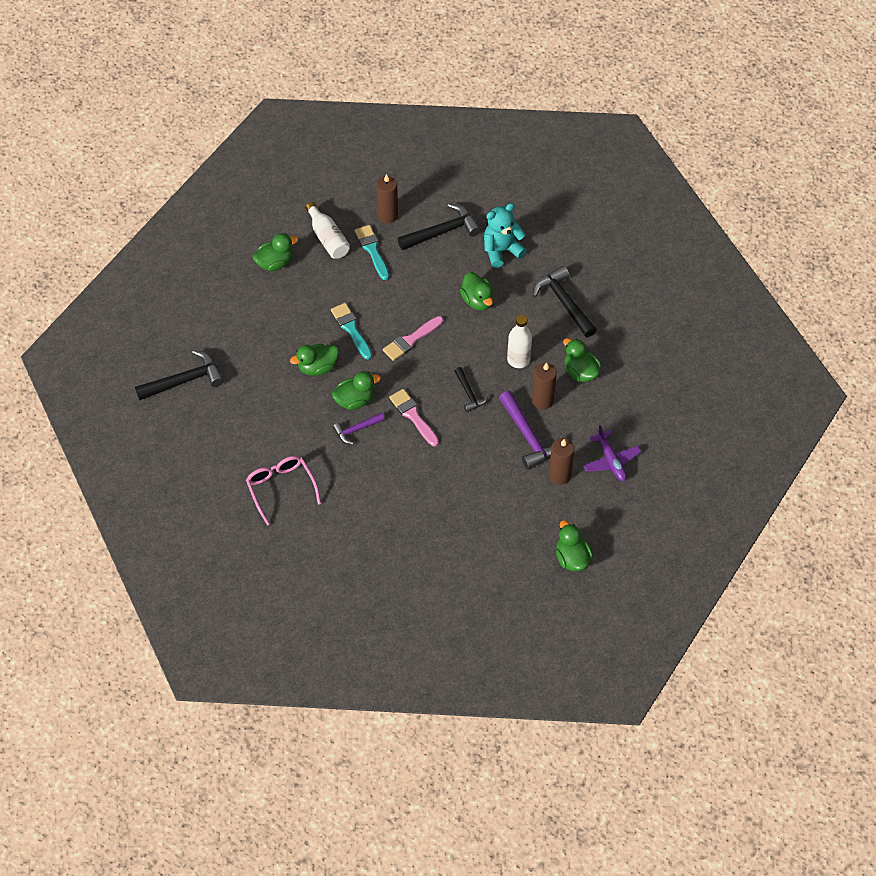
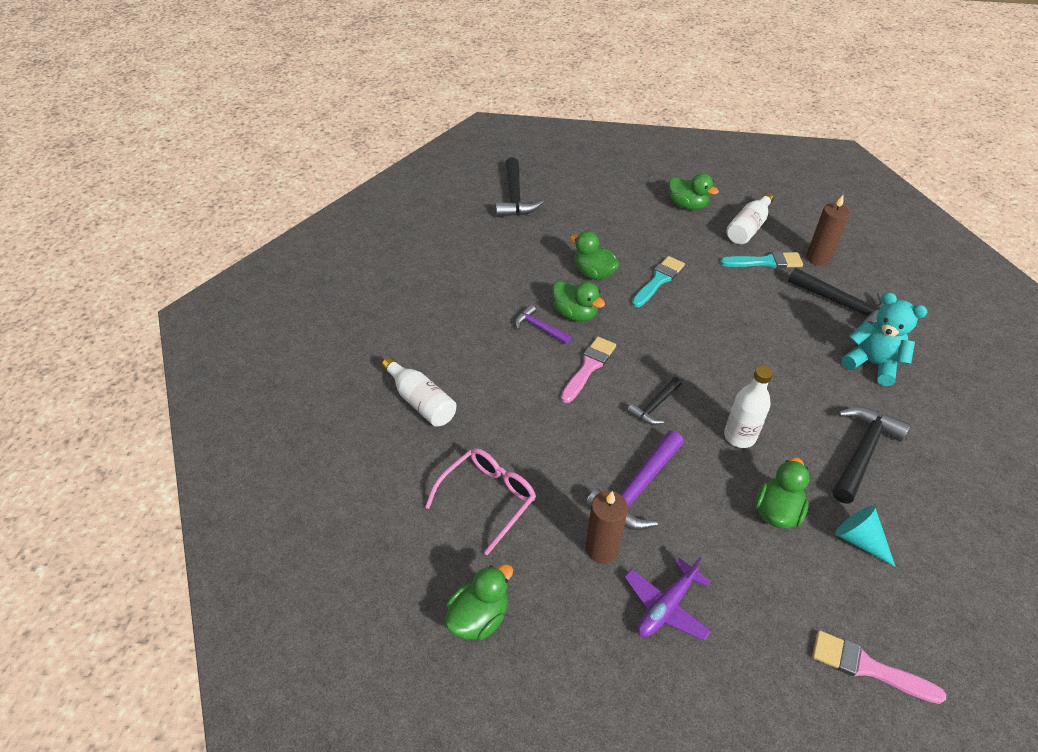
camera: 65 degrees right, 10 degrees down
(185, 380) = (515, 197): black hammer -> black hammer turned 45 degrees clockwise
(281, 488) = (434, 297): pink glasses -> pink glasses (488, 498)
(372, 250) = (766, 262): turquoise brush -> turquoise brush turned 45 degrees clockwise
(387, 533) = (421, 401): none -> white bottle
(411, 340) = (684, 330): pink brush -> pink brush (867, 667)
(477, 301) = (785, 367): green duck -> none
(542, 400) = (701, 484): brown candle -> none
(618, 343) = (859, 540): none -> turquoise cone

